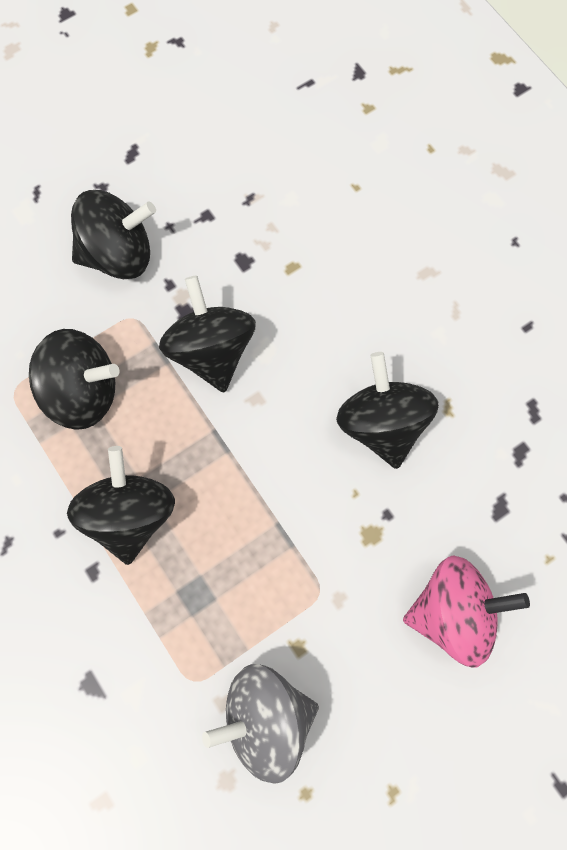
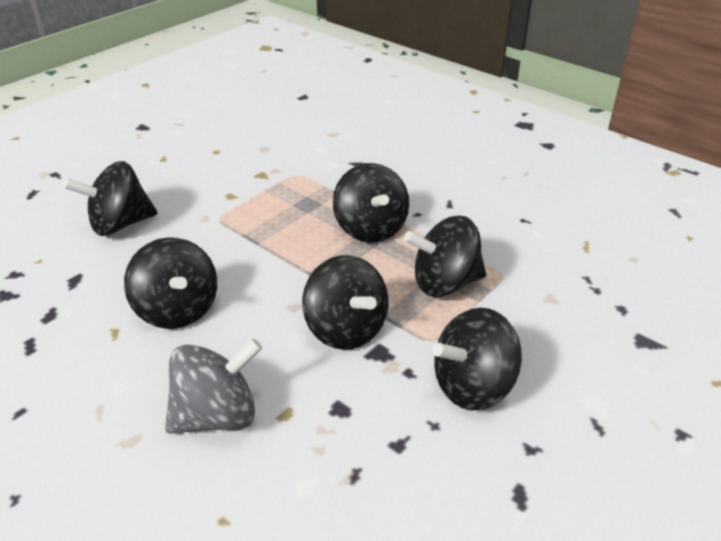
camera: 165 degrees right, 35 degrees down
(266, 717) = (246, 169): grey spinning top -> grey spinning top (217, 416)
(452, 612) = (120, 224): pink spinning top -> black spinning top

